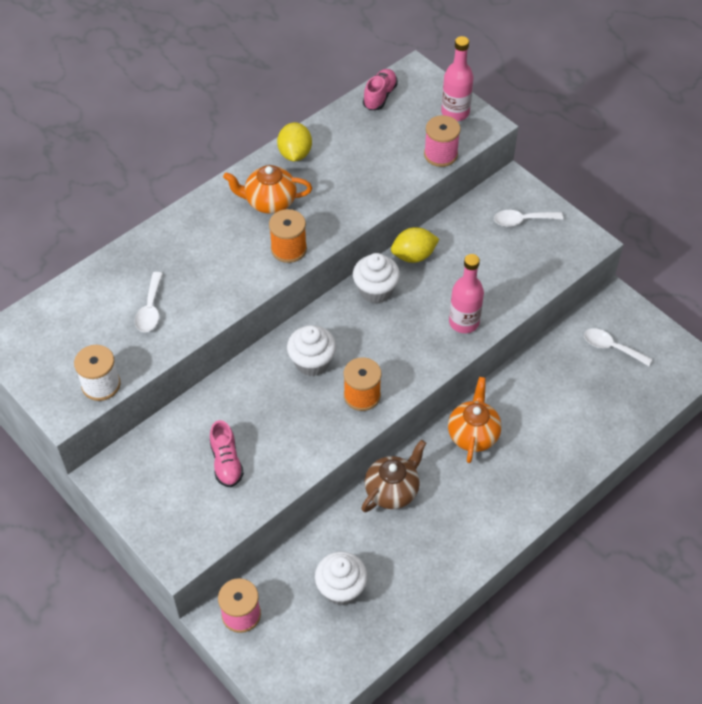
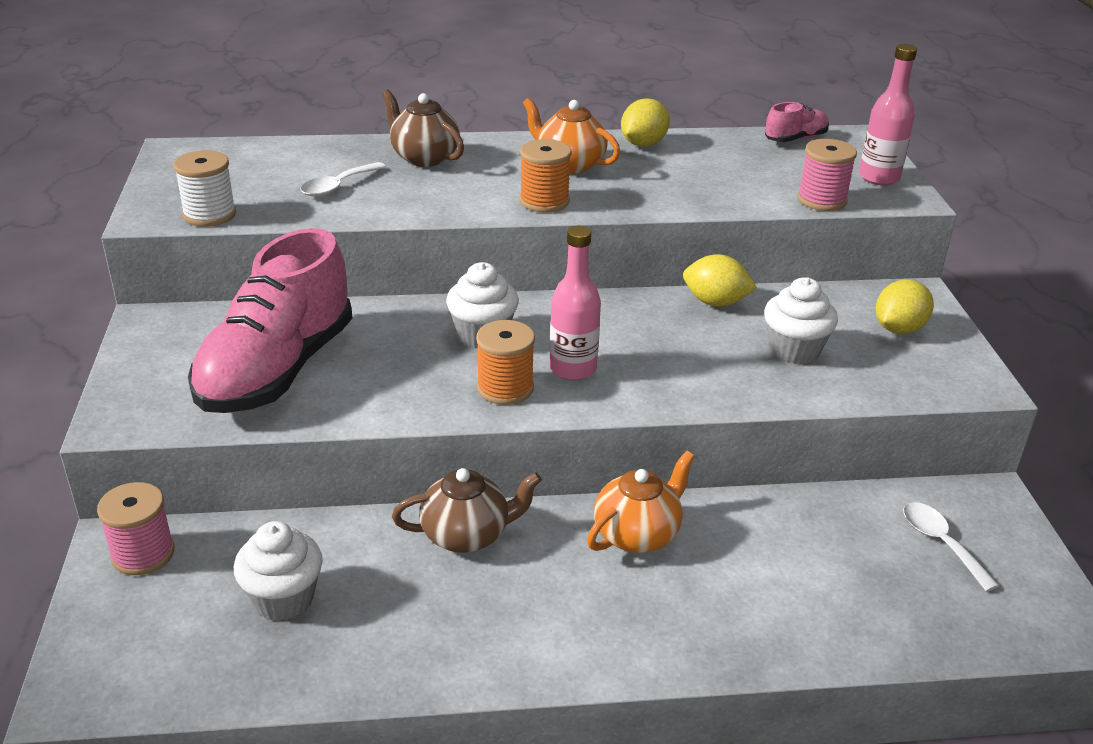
camera: 35 degrees right, 20 degrees down
(173, 248) = (424, 157): none -> brown teapot
(226, 462) = (277, 370): pink shoe -> pink shoe, size x2.31
(375, 291) = (633, 311): white cupcake -> white cupcake (794, 350)
(464, 322) = (716, 383): pink bottle -> pink bottle (572, 368)
(522, 220) = (898, 329): white spoon -> yellow lemon

